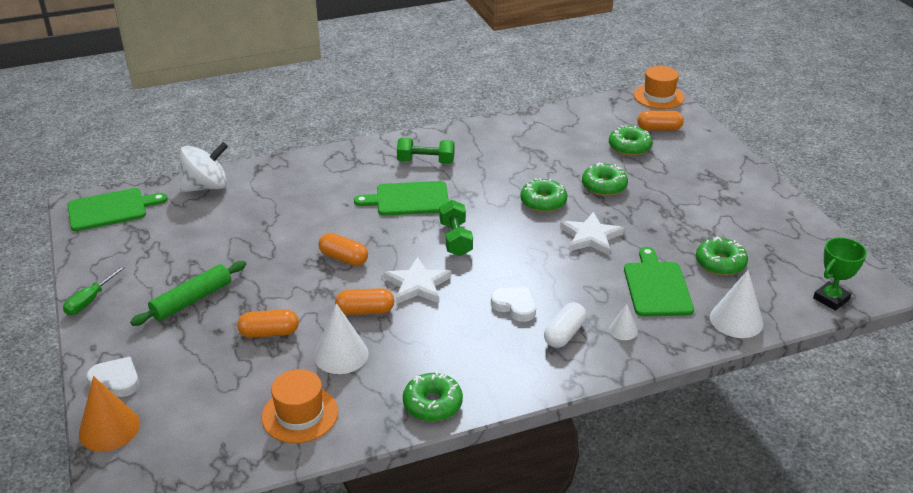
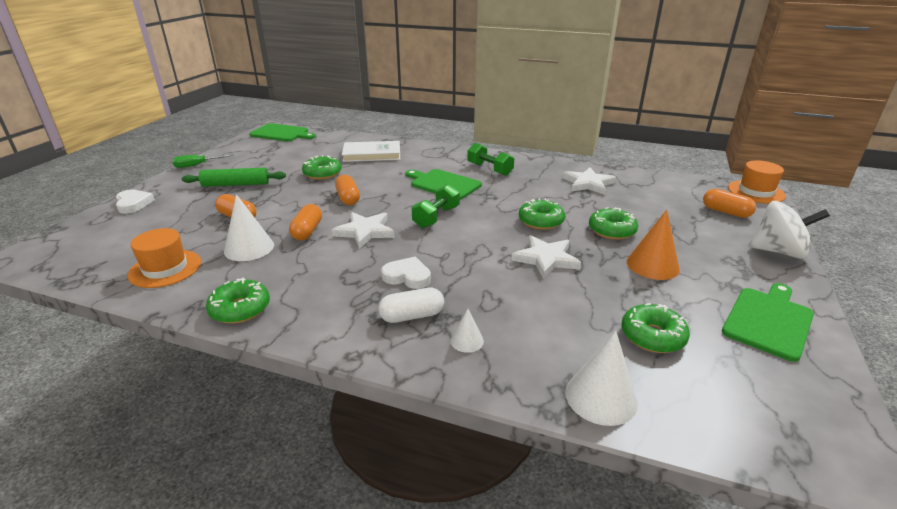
camera: 40 degrees right, 5 degrees down
(109, 428) = (84, 224): orange cone -> orange cone (652, 265)
(206, 187) = (342, 139): white spinning top -> white spinning top (778, 251)
(277, 193) = (372, 154): none -> white book
(365, 311) = (307, 231): orange capsule -> orange capsule turned 60 degrees clockwise
(515, 306) = (407, 276): white heart -> white heart turned 60 degrees counterclockwise
(530, 142) = (588, 183): none -> white star
(629, 147) = (676, 214): green donut -> green donut (322, 174)
(656, 287) = (553, 323): green cutting board -> green cutting board (768, 320)
(831, 299) = (765, 444): green trophy -> none

